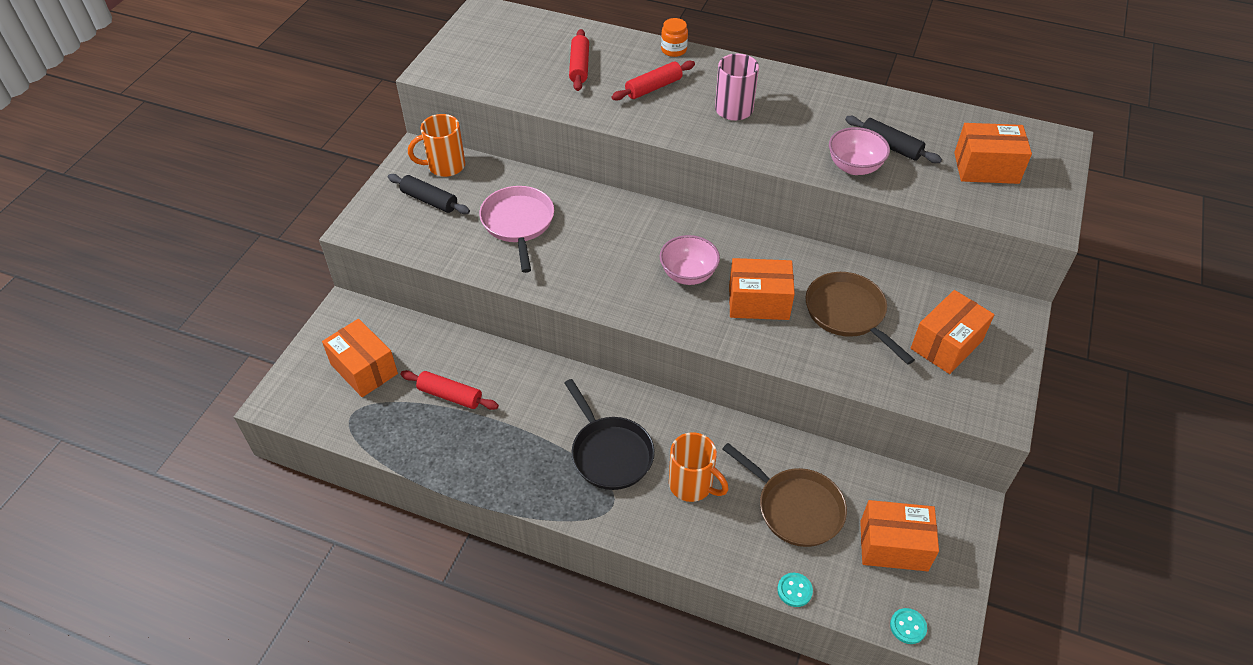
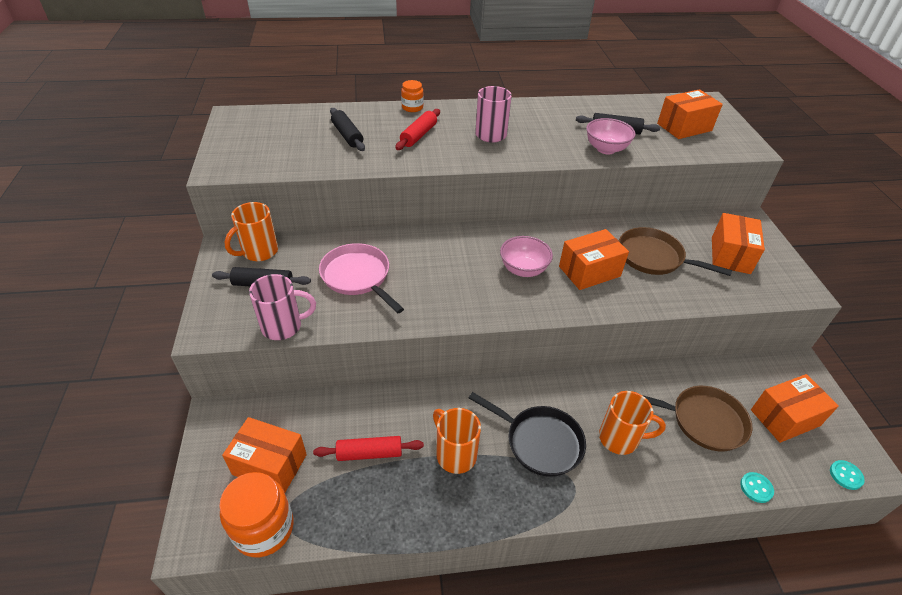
camera: 30 degrees left, 5 degrees down
(331, 417) = (263, 528): none -> orange jar
(422, 247) = (283, 326): none -> pink mug
(523, 429) = (455, 454): none -> orange mug
(579, 66) = (347, 135): red rolling pin -> black rolling pin

